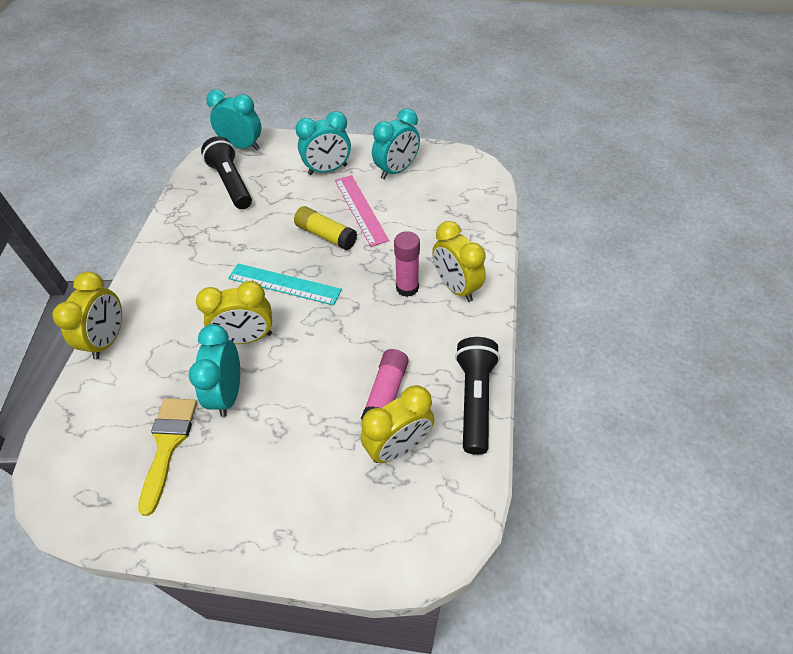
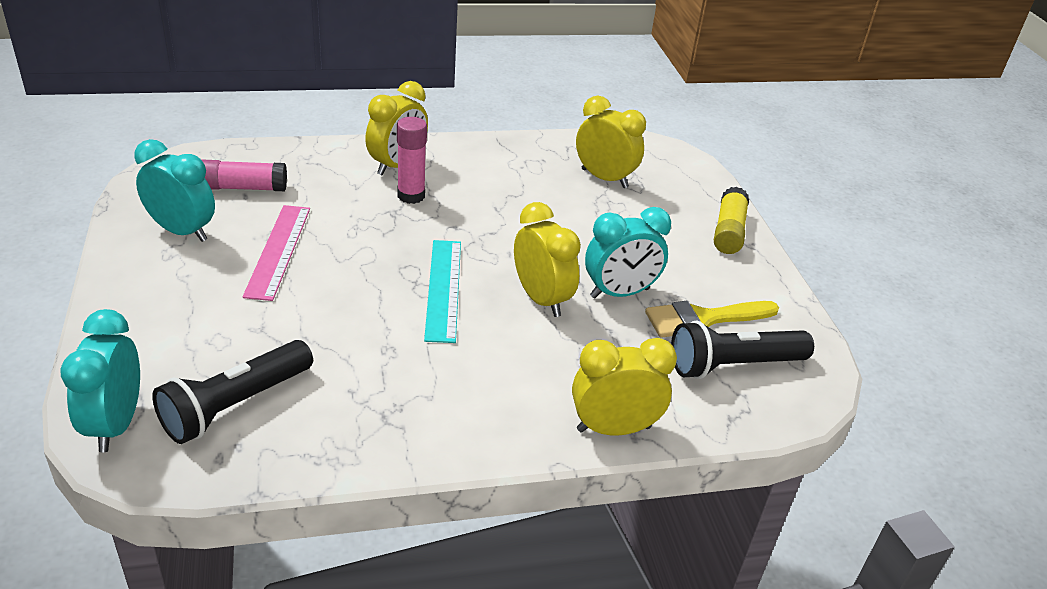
camera: 115 degrees left, 15 degrees down
(326, 235) = (340, 272): yellow glue stick -> yellow glue stick (728, 231)
(327, 170) = (186, 299): turquoise clock -> none
(360, 209) = (278, 251): pink ruler -> pink ruler turned 45 degrees counterclockwise
(386, 394) = (555, 192): pink glue stick -> pink glue stick (242, 187)
(475, 399) = (532, 145): black flashlight -> black flashlight (733, 365)

